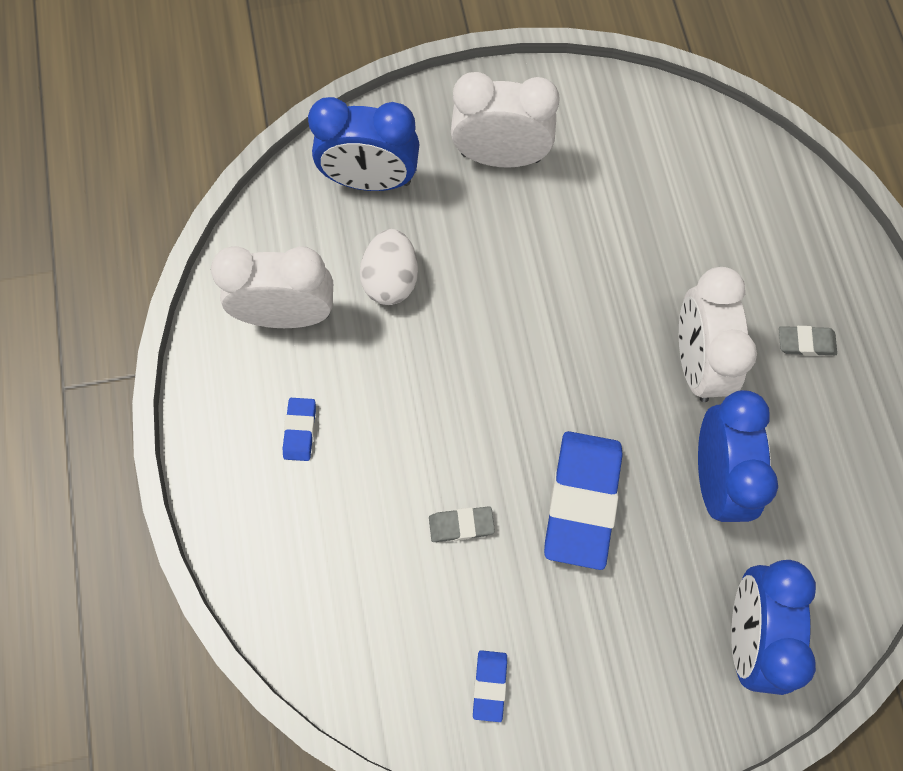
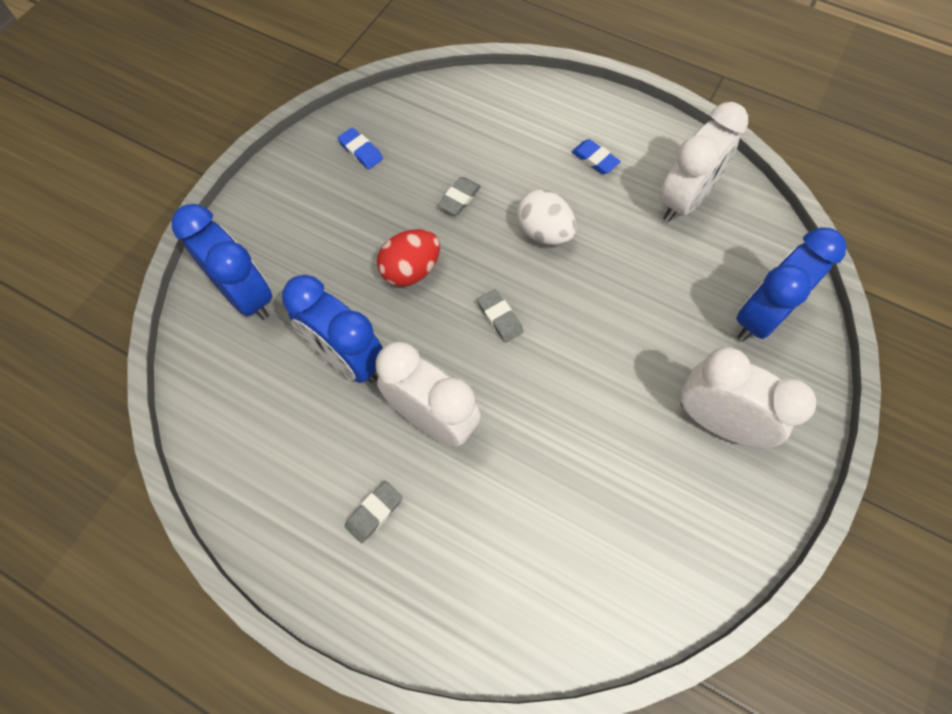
camera: 130 degrees right, 5 degrees down
(391, 280) = (663, 274): white egg -> white egg (544, 232)
(500, 157) = (717, 422): white clock -> white clock turned 105 degrees counterclockwise
(558, 382) = (499, 318): none -> grey eraser
(582, 501) = (411, 270): blue eraser -> red egg

